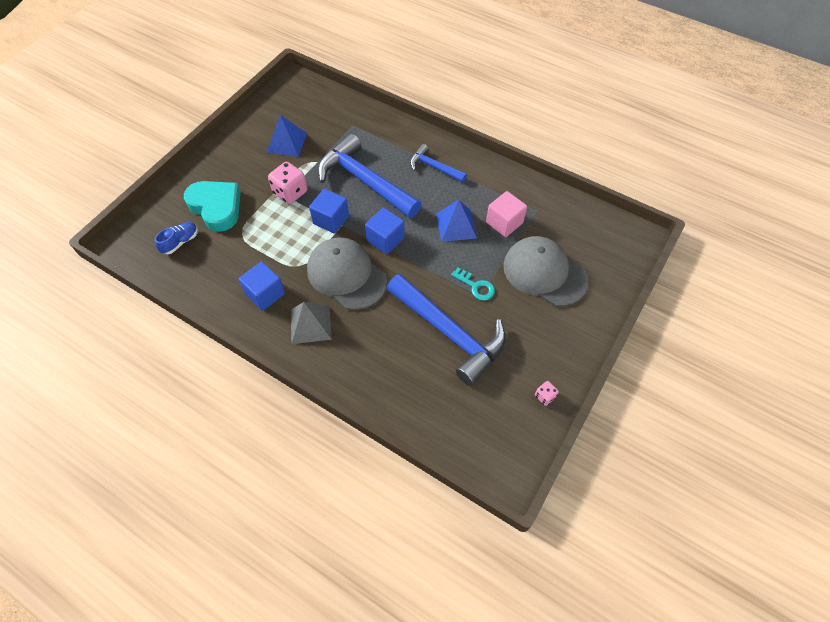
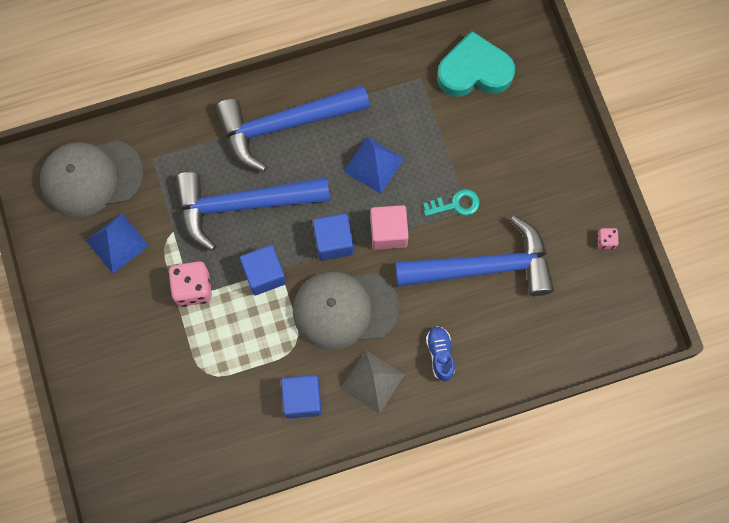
camera: 50 degrees left, 15 degrees up
(180, 242) = (165, 440): blue shoe -> blue shoe (440, 354)
(216, 207) = (147, 375): turquoise heart -> turquoise heart (474, 71)
(434, 167) = (284, 125): blue hammer -> blue hammer, size x1.91
(504, 223) = (408, 119): pink cube -> pink cube (388, 232)
(544, 273) = (492, 134): grey cap -> grey cap (91, 177)

